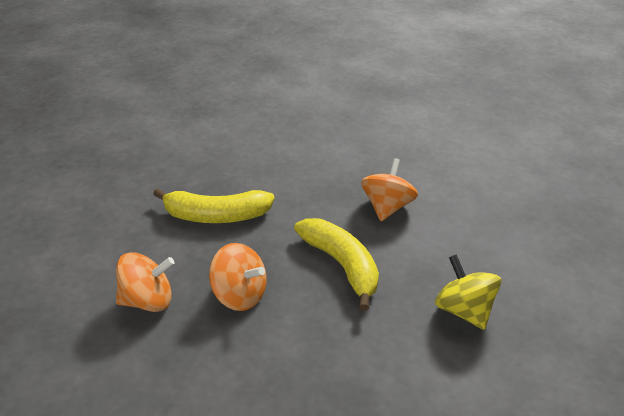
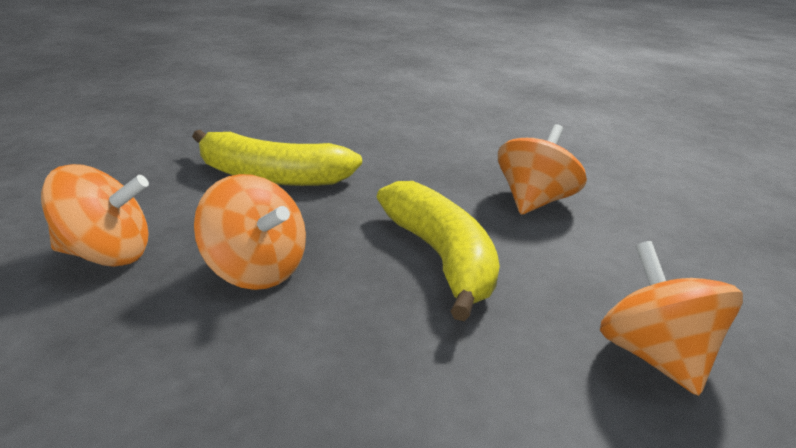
camera: 10 degrees right, 10 degrees down
(463, 310) = (655, 357): yellow spinning top -> orange spinning top

